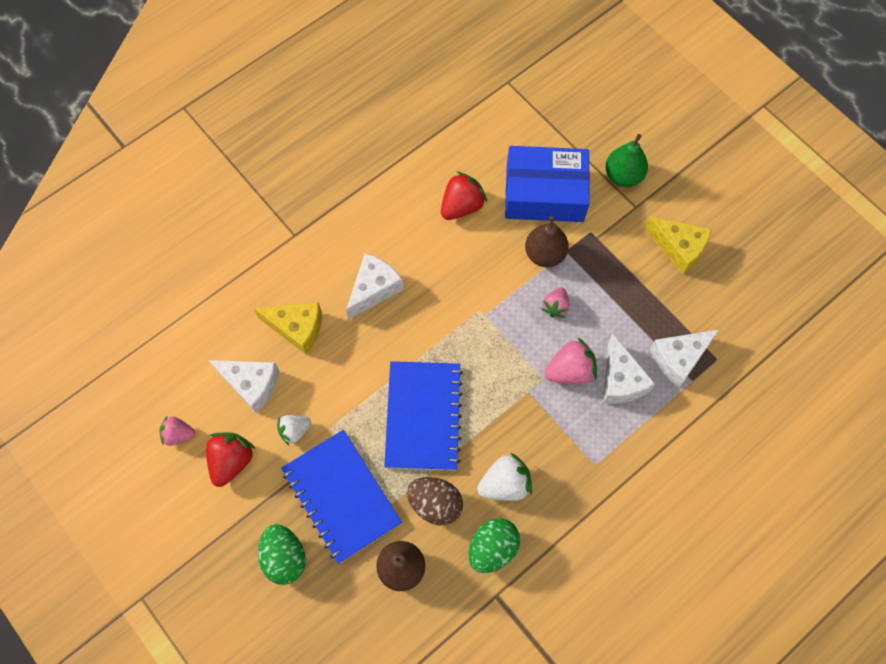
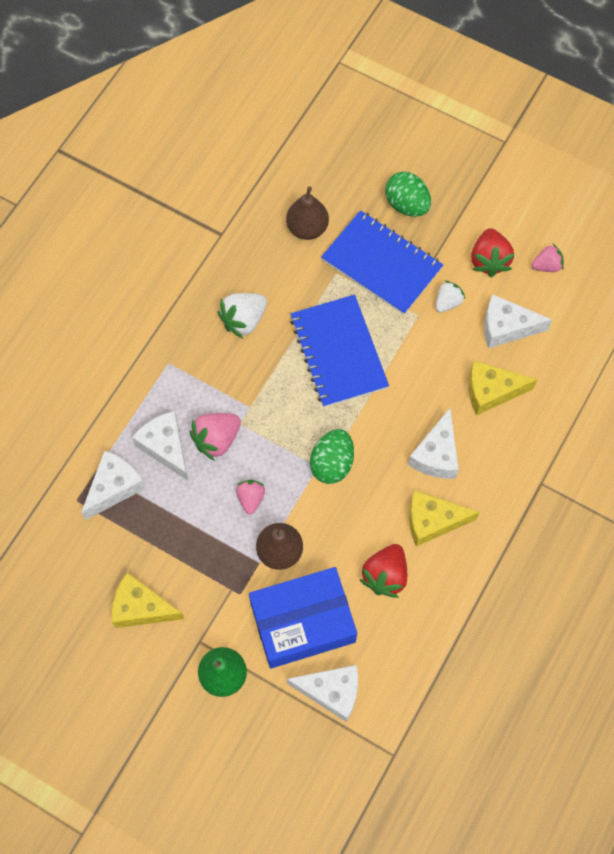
camera: 160 degrees right, 0 degrees up
(403, 235) = (433, 521): none -> yellow cheese
(435, 504) = (299, 284): brown egg -> none
(492, 548) = (237, 267): green egg -> green egg (332, 463)
(539, 137) = (331, 692): none -> white cheese

